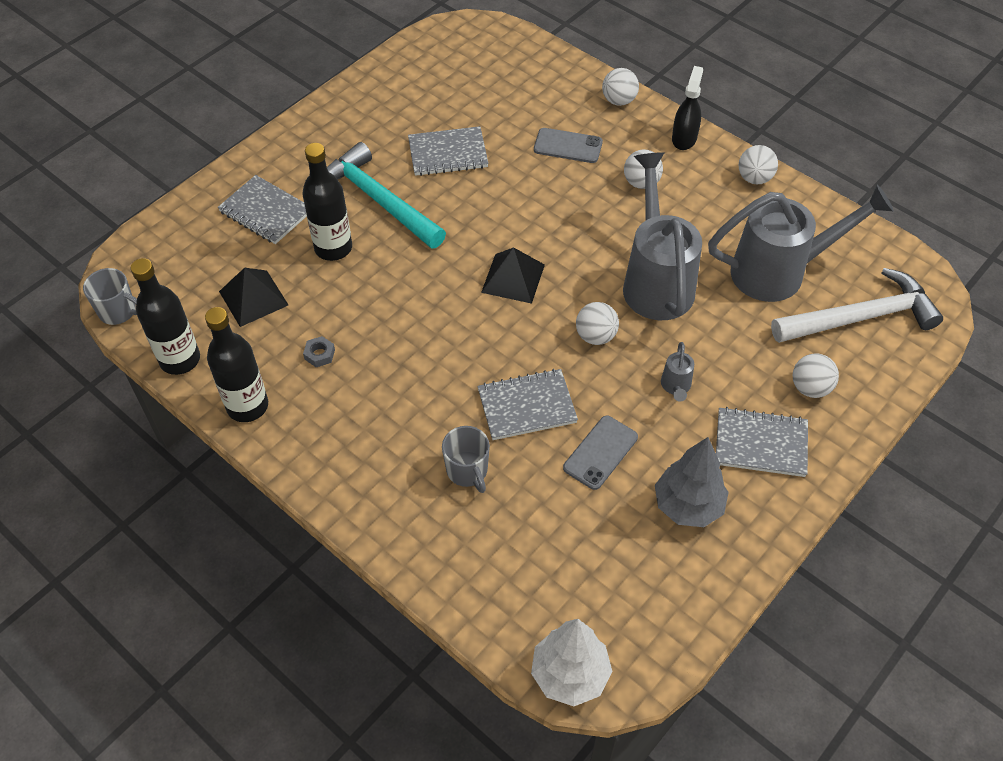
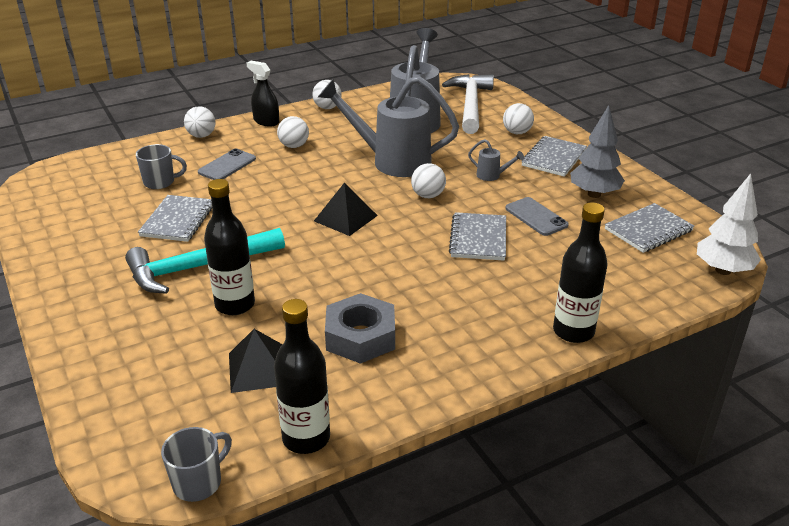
camera: 70 degrees left, 20 degrees down
(247, 406) = (397, 396): black bottle -> black bottle (573, 331)
(265, 212) = (147, 340): grey notebook -> grey notebook (648, 230)
(319, 354) = (360, 336): grey nut -> grey nut, size x2.42
(467, 471) = (529, 279): grey mug -> grey mug (160, 182)

